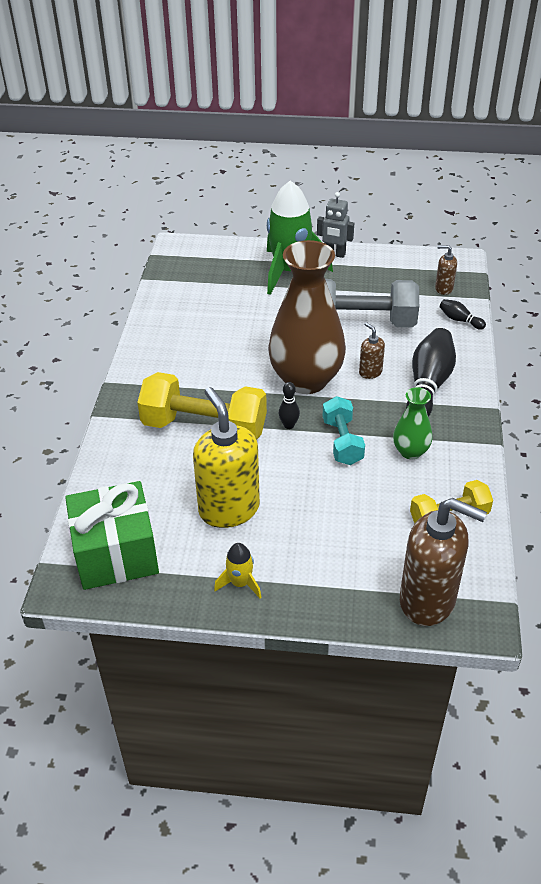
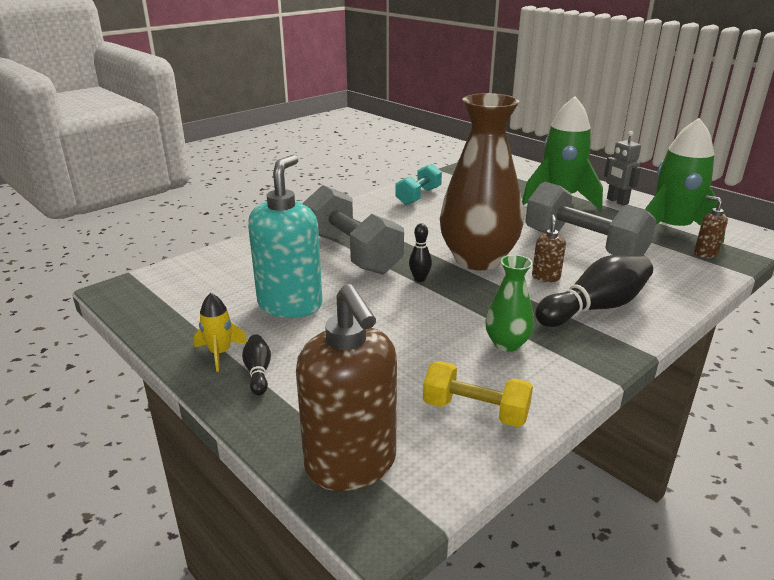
camera: 40 degrees right, 15 degrees down
(116, 553) = (175, 290): green gift -> none
(204, 427) = (352, 253): yellow dumbbell -> grey dumbbell
(229, 509) = (290, 305): yellow soap dispenser -> turquoise soap dispenser
(342, 442) = (450, 308): turquoise dumbbell -> turquoise dumbbell (418, 196)
(401, 272) = (671, 230): none -> green rocket
(460, 320) = (695, 279): black bowling pin -> black bowling pin (258, 372)

